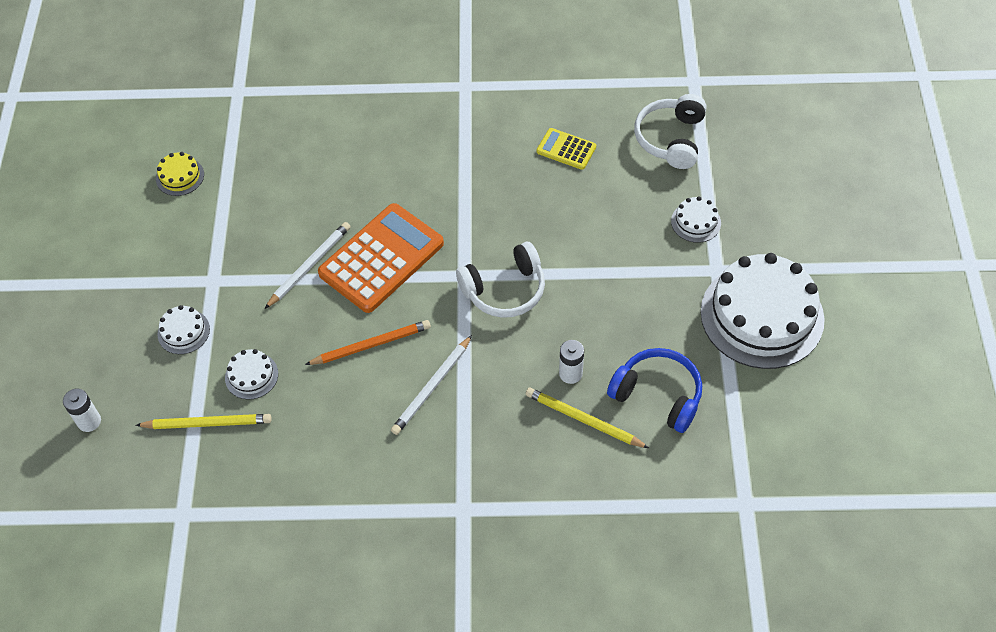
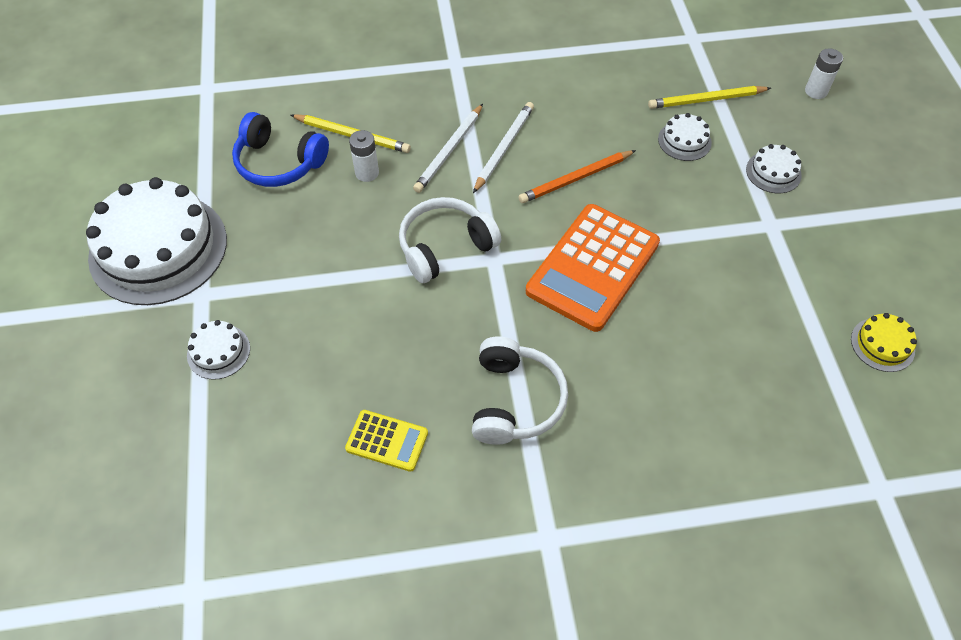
camera: 170 degrees right, 0 degrees up
(309, 265) = (672, 251): white pencil -> white pencil (449, 151)
(671, 139) = (239, 475): white headphones -> white headphones (515, 400)

